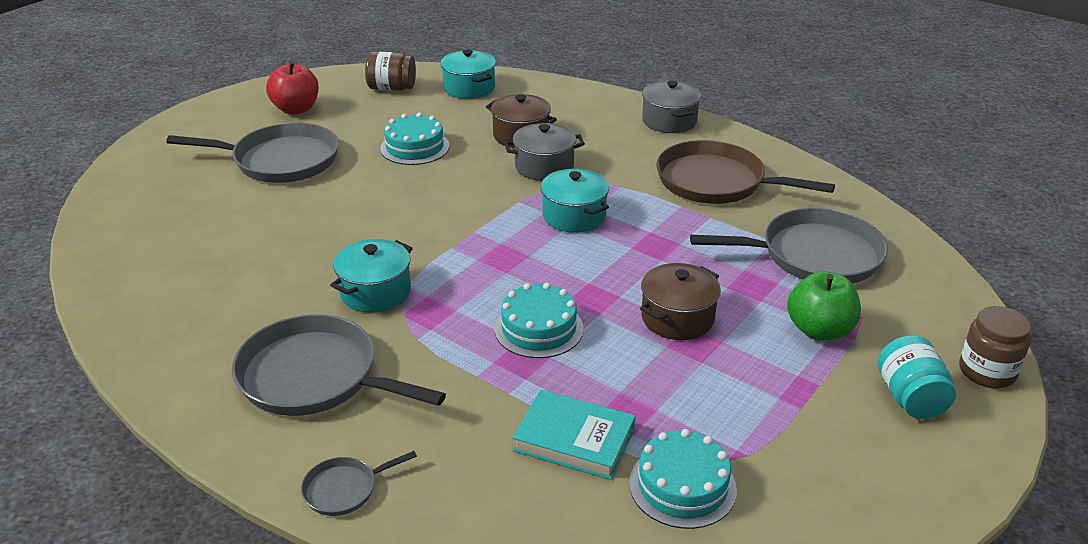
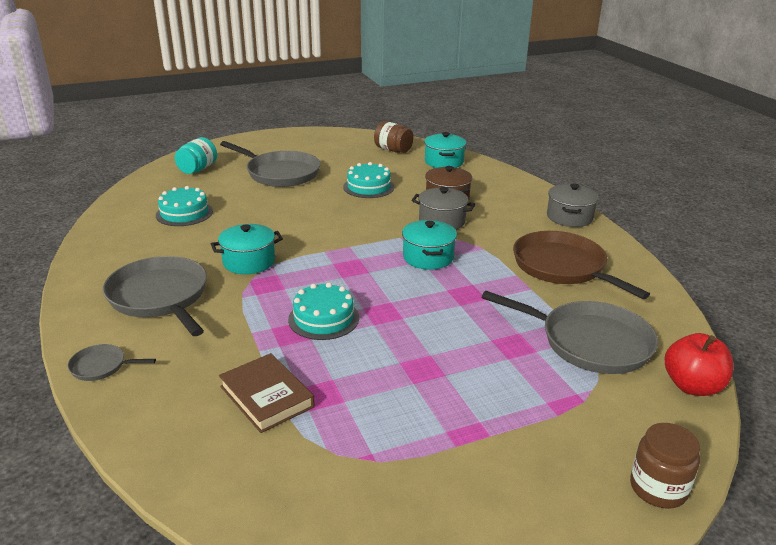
camera: 30 degrees right, 5 degrees down
(296, 109) = (321, 148): red apple -> red apple (692, 386)
(574, 439) = (266, 397): turquoise book -> brown book
(677, 318) = (428, 347): brown pot -> none
(682, 486) = (304, 460): turquoise cake -> turquoise cake (184, 213)
(819, 330) = (534, 397): green apple -> none
(910, 398) = (559, 478): turquoise jar -> turquoise jar (197, 169)

